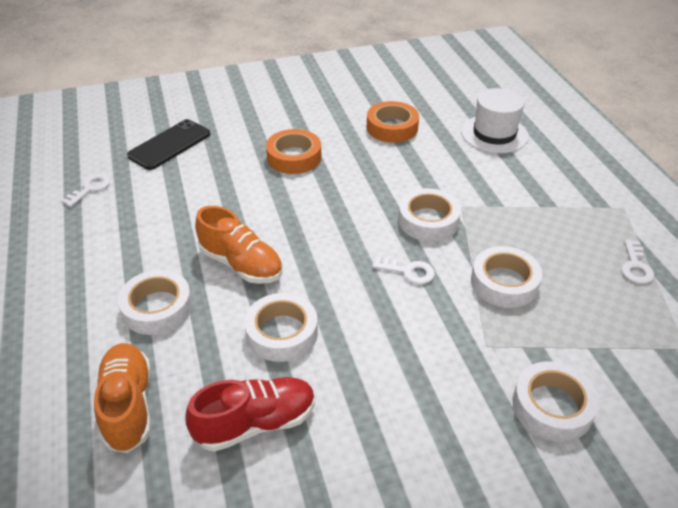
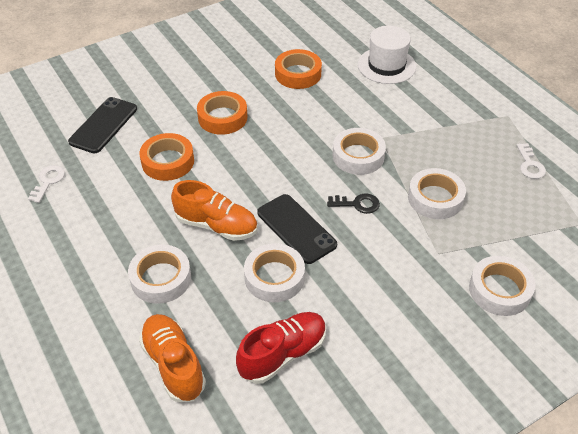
camera: 15 degrees left, 5 degrees up
(218, 190) = (168, 161): none -> orange tape
(328, 285) = (296, 228): none -> black phone
(408, 271) = (357, 204): white key -> black key

